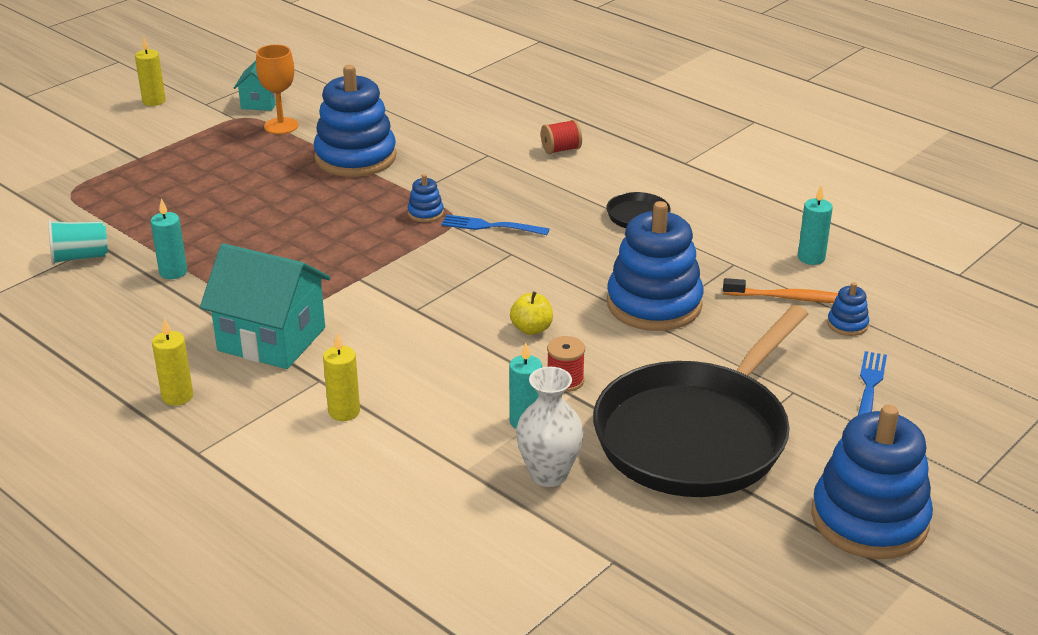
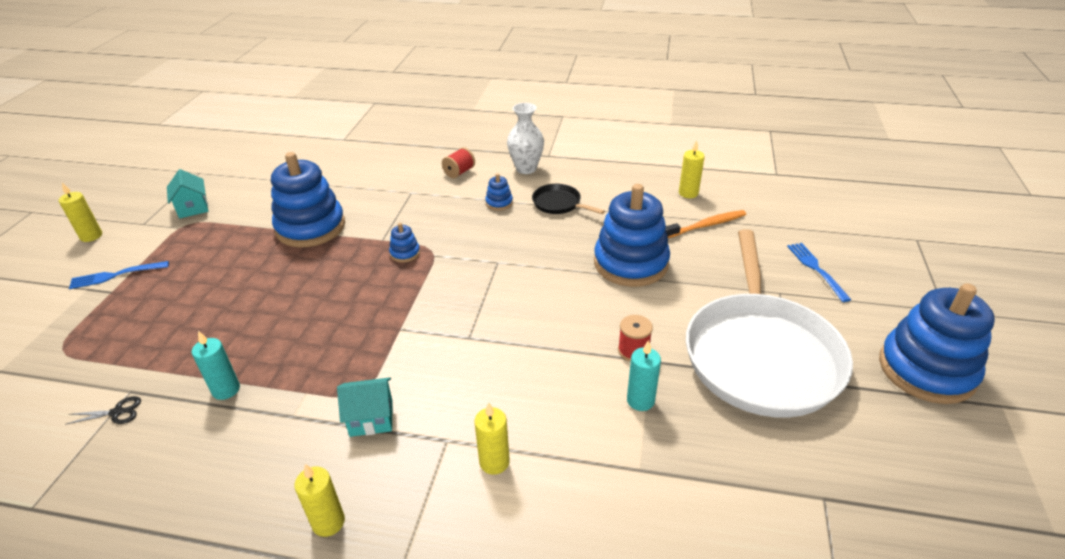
camera: 30 degrees left, 5 degrees up
(80, 257) = (117, 412): turquoise cup -> black scissors
(271, 339) = (371, 418): turquoise house -> turquoise house, size x0.54
(281, 126) = (226, 221): orange goblet -> none
(490, 226) = (463, 246): blue fork -> blue fork (116, 275)
(531, 329) = (569, 317): yellow apple -> none
(549, 474) = (702, 441): white vase -> white vase (526, 168)
(696, 435) = (760, 355): black pan -> white pan
(811, 258) = (688, 193): turquoise candle -> yellow candle
(847, 324) = (756, 230): blue stacking toy -> blue stacking toy (499, 203)

